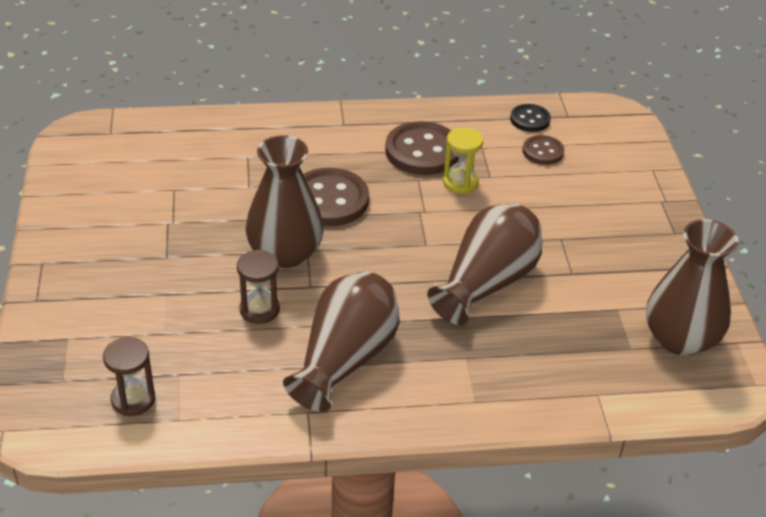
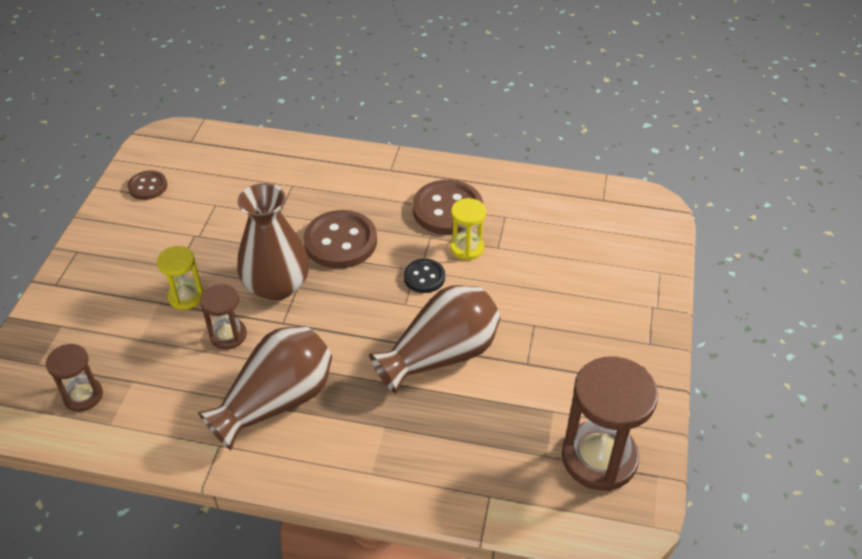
camera: 20 degrees right, 5 degrees up
(193, 282) = (186, 296): none -> yellow hourglass
(530, 119) = (564, 196): black button -> black button (424, 277)
(543, 151) = (560, 232): brown button -> brown button (148, 186)
(680, 339) = (599, 458): brown vase -> brown hourglass

